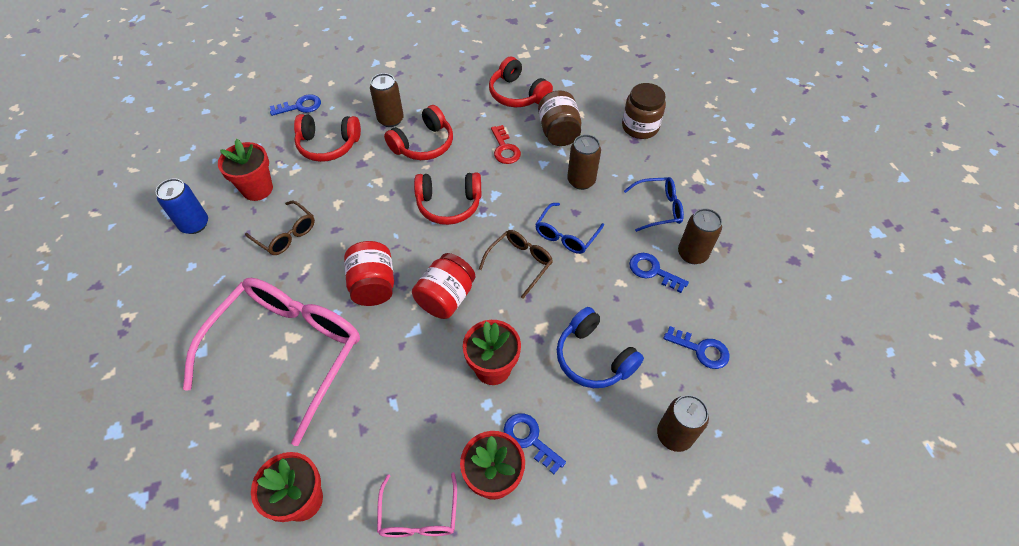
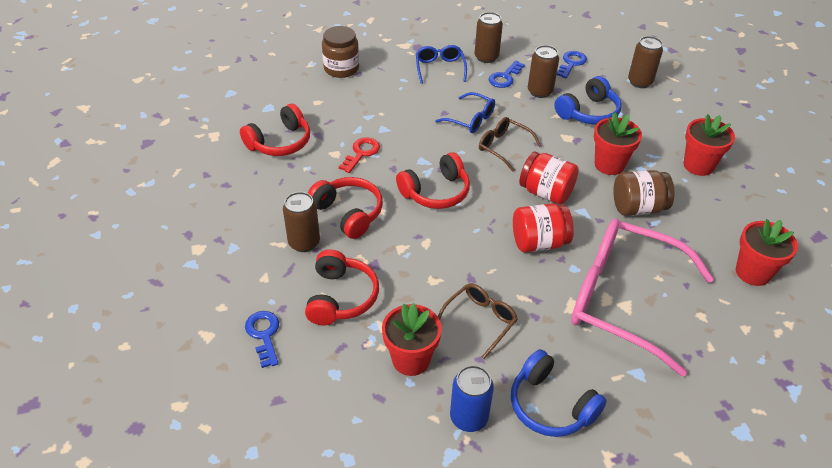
camera: 90 degrees left, 10 degrees down
(188, 279) = (550, 405): none -> blue headphones
(419, 515) = (738, 204): pink glasses -> none
(449, 204) = (436, 192): red headphones -> red headphones turned 60 degrees clockwise
(504, 149) = (361, 153): red key -> red key turned 45 degrees counterclockwise
(529, 439) = (663, 147): blue key -> none
(558, 132) = (342, 117): brown jar -> brown jar (638, 208)
(581, 181) = (407, 107): brown can -> brown can (540, 91)

